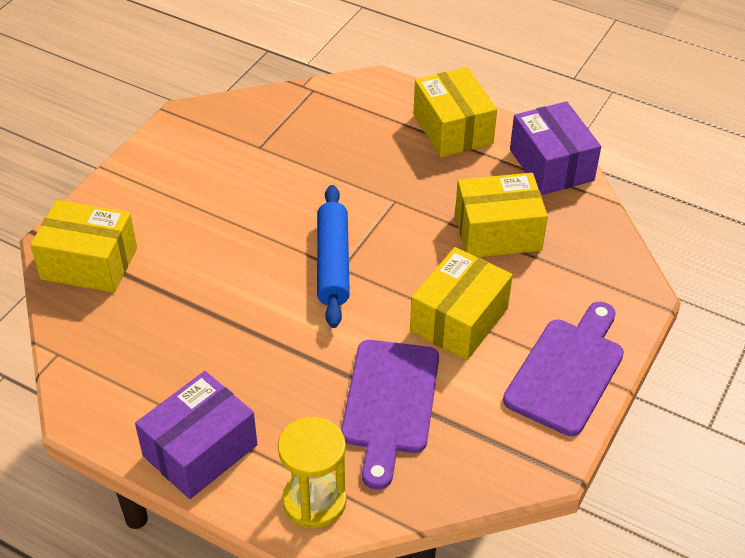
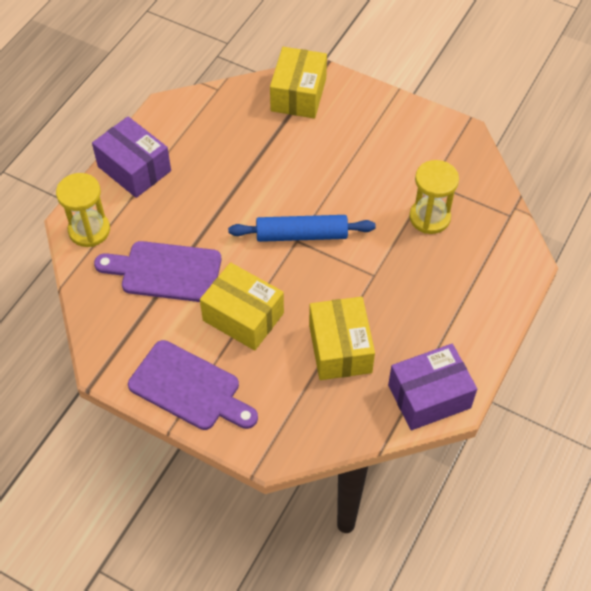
camera: 90 degrees right, 10 degrees up
(312, 151) = (429, 217): none -> yellow hourglass
(452, 129) = (470, 319): yellow box -> none

